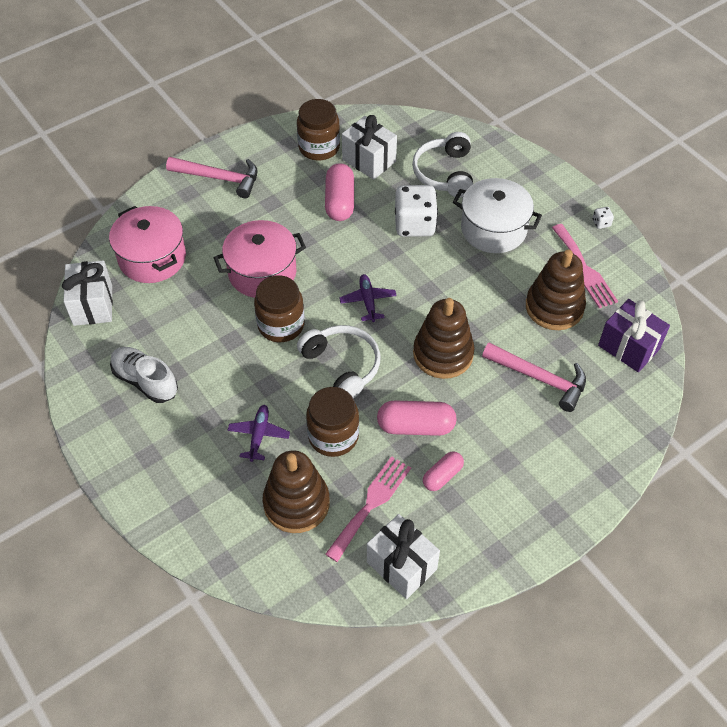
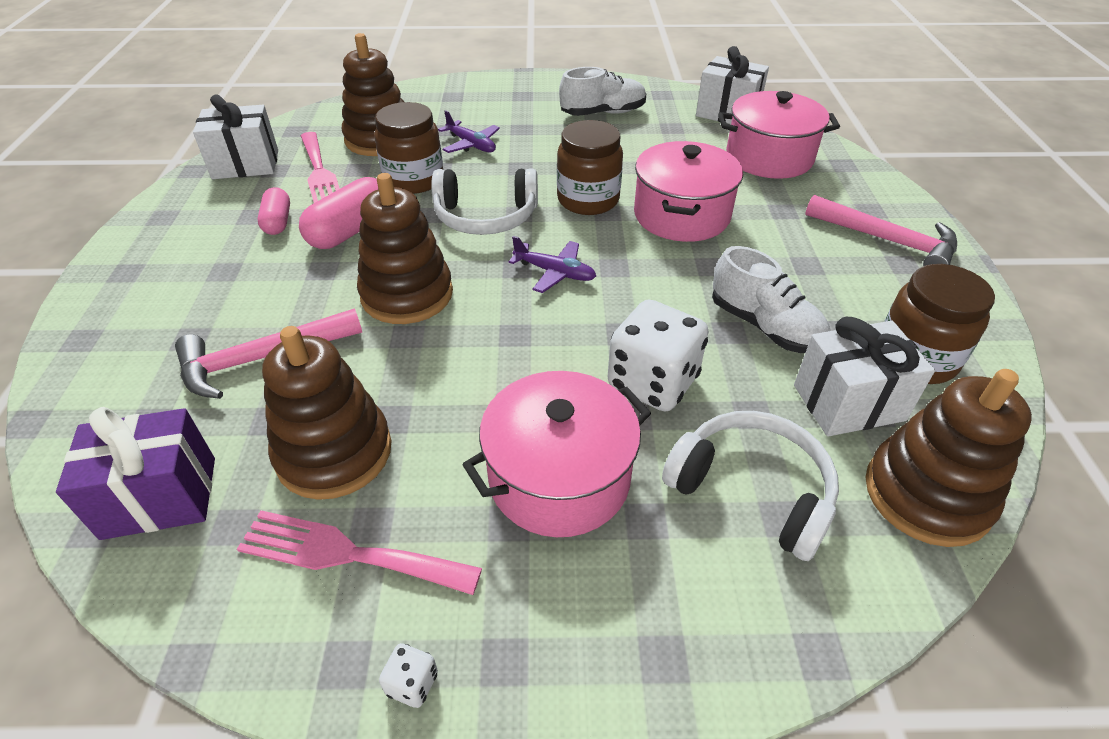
camera: 125 degrees right, 10 degrees down
(219, 178) = (888, 241): pink hammer -> pink hammer turned 105 degrees counterclockwise
(339, 202) = (765, 326): pink capsule -> white shoe
(401, 128) = (927, 494): none -> brown stacking toy
(493, 229) = (559, 478): white pot -> pink pot

